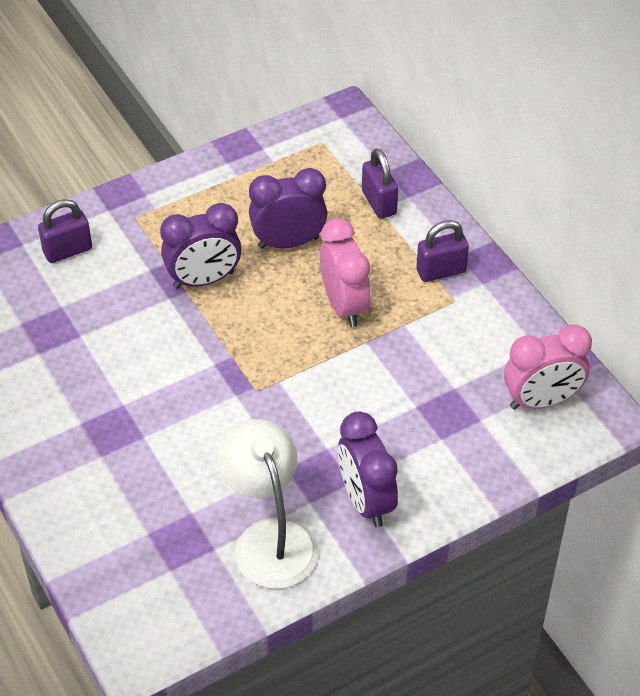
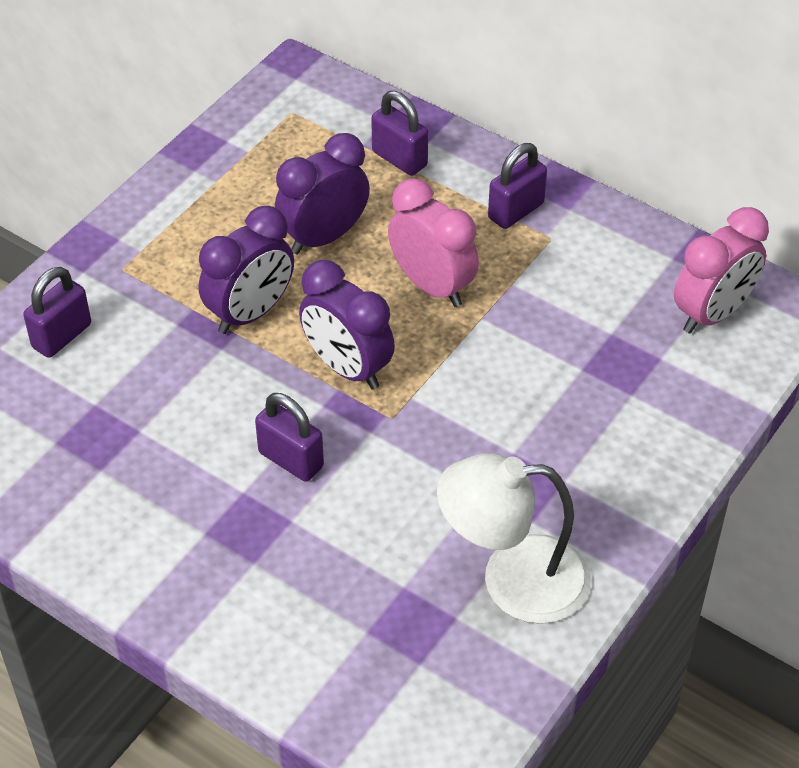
camera: 25 degrees left, 0 degrees up
(168, 394) = (291, 459): none -> purple padlock
(270, 538) = (513, 580): white lamp -> white lamp turned 45 degrees counterclockwise
(366, 501) = (594, 495): purple clock -> purple clock (347, 368)

